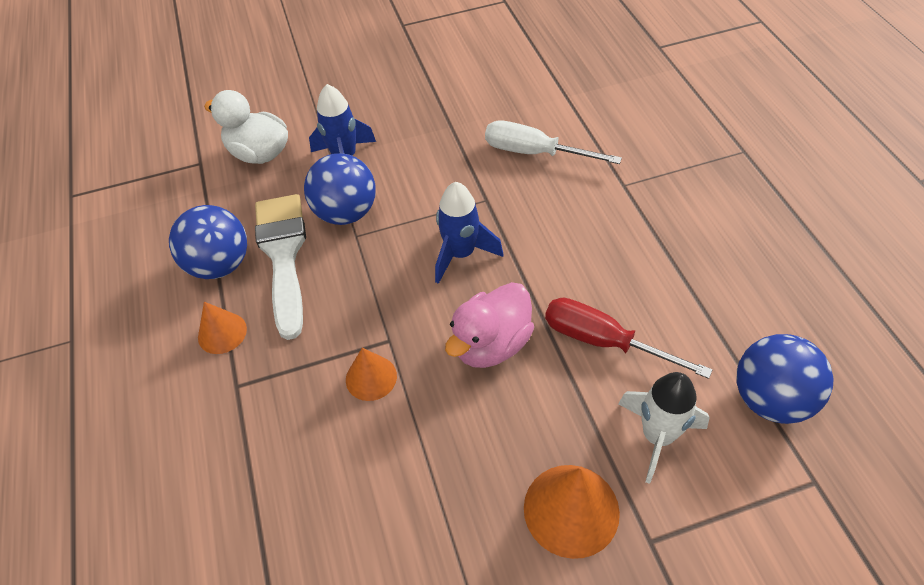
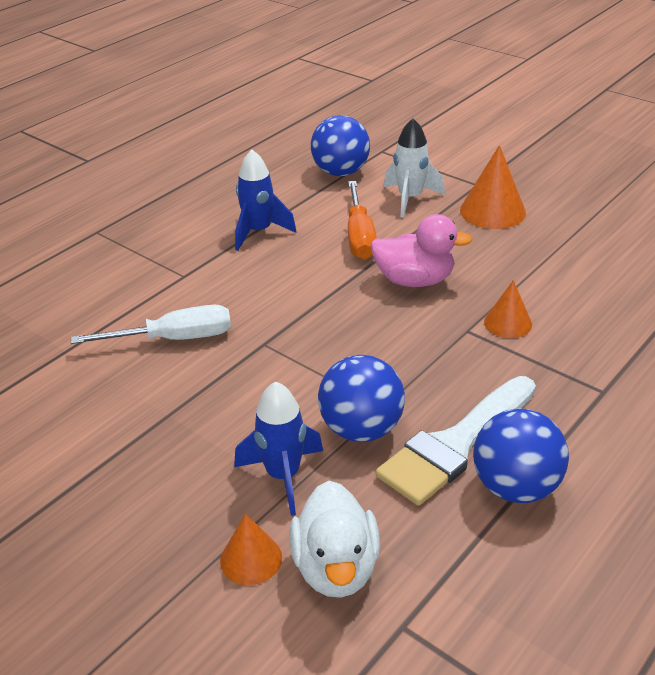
camera: 125 degrees left, 15 degrees down
(222, 333) = (575, 432): orange cone -> orange cone (251, 559)
(461, 254) = (343, 330): blue rocket -> blue rocket (259, 232)
(534, 153) = (174, 339): white screwdriver -> white screwdriver turned 90 degrees counterclockwise
(603, 341) = (359, 236): red screwdriver -> orange screwdriver

